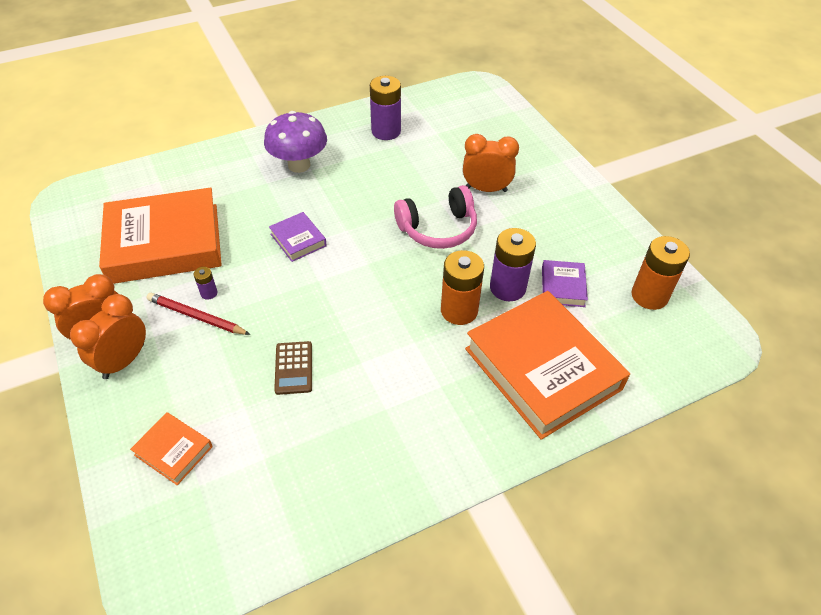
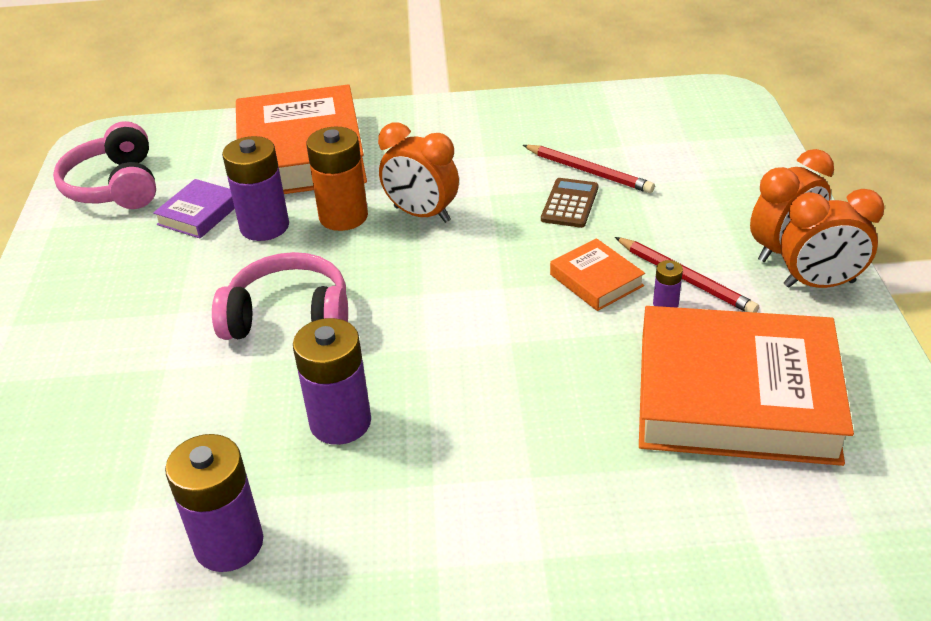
camera: 155 degrees left, 10 degrees down
(173, 451) = (715, 165): orange book -> orange book (596, 280)
(287, 411) = (589, 172): none -> red pencil
(298, 240) = (510, 350): purple book -> none
(299, 165) = (453, 501): purple mushroom -> none
(370, 183) = (340, 422): none -> purple battery
(486, 189) = (161, 362): orange clock -> orange clock (422, 214)
(649, 296) = (115, 186): orange battery -> pink headphones

